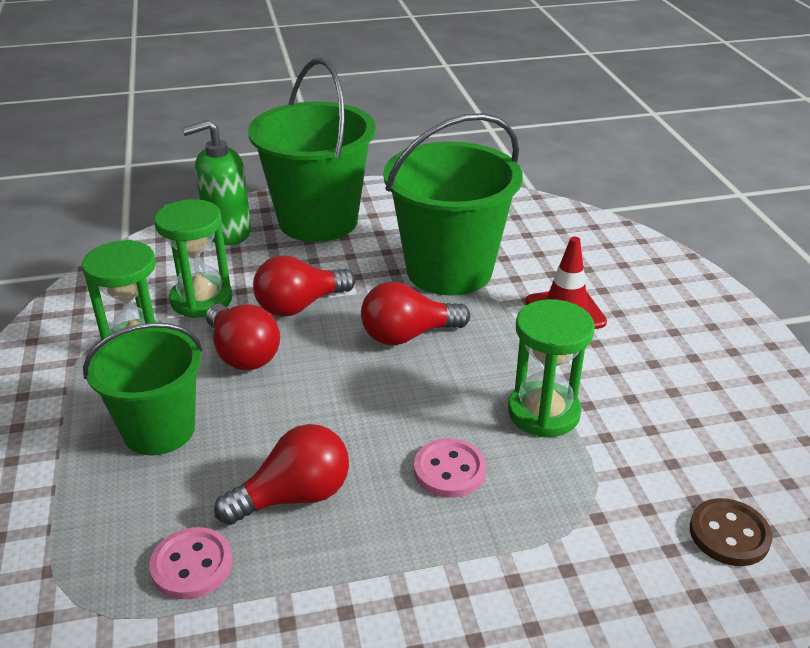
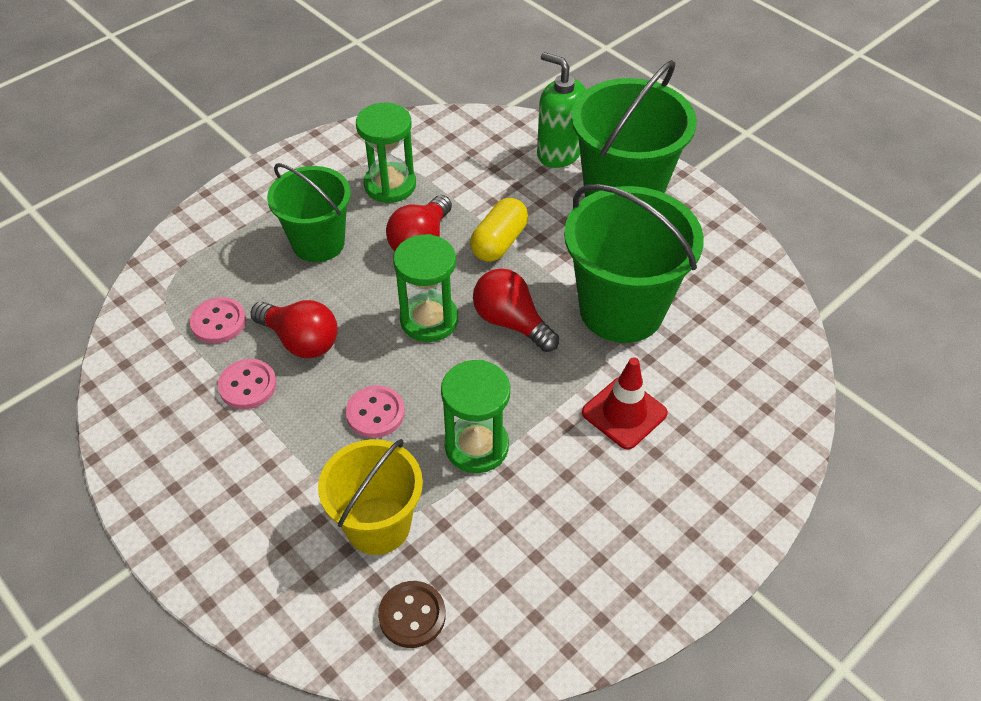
camera: 60 degrees right, 15 degrees up
(201, 300) = (464, 186): green hourglass -> green hourglass (429, 320)
(300, 305) = (499, 242): red light bulb -> yellow capsule
(322, 570) = (248, 385): none -> pink button
(601, 521) = (378, 525): none -> yellow bucket

